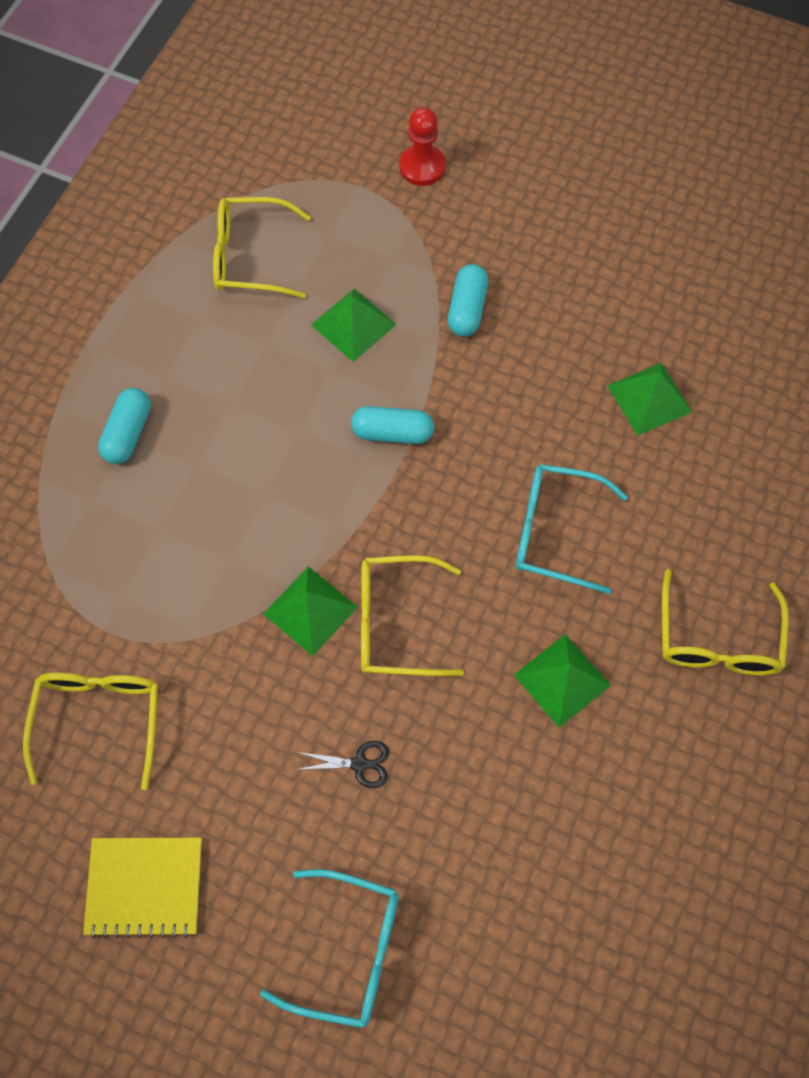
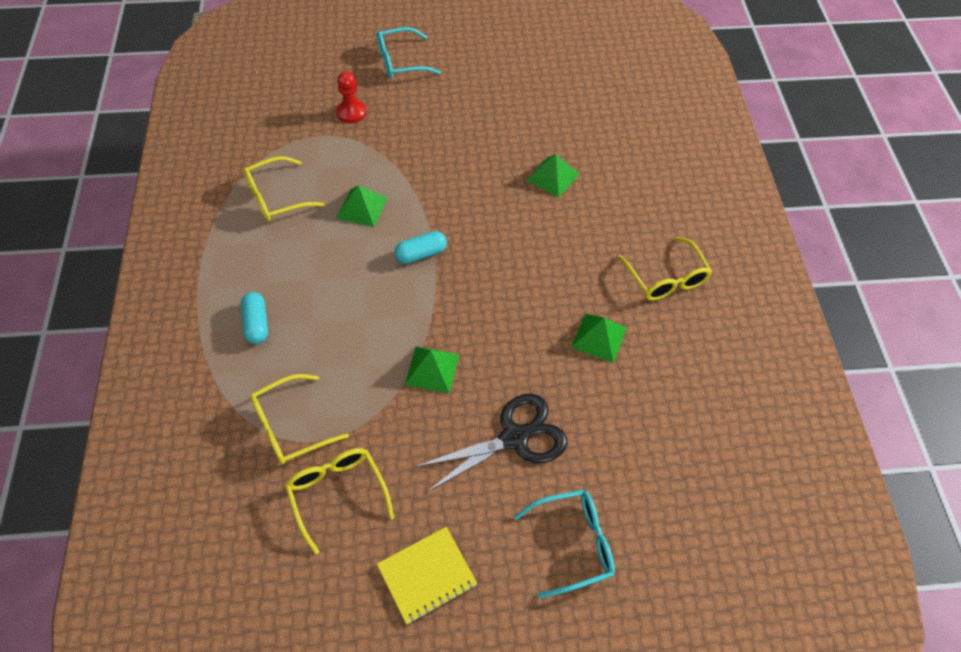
camera: 30 degrees left, 10 degrees down
(359, 764) = (514, 438): black scissors -> black scissors, size x2.40
(395, 623) = (486, 352): yellow glasses -> yellow glasses (290, 426)
(467, 309) = (423, 173): turquoise capsule -> none
(554, 532) = (545, 264): turquoise glasses -> turquoise glasses (400, 62)

